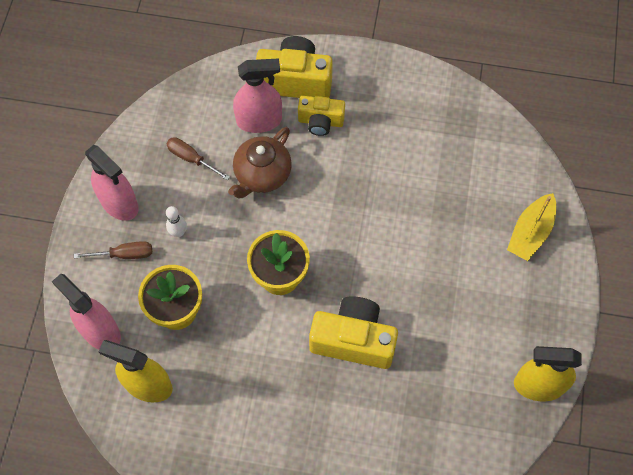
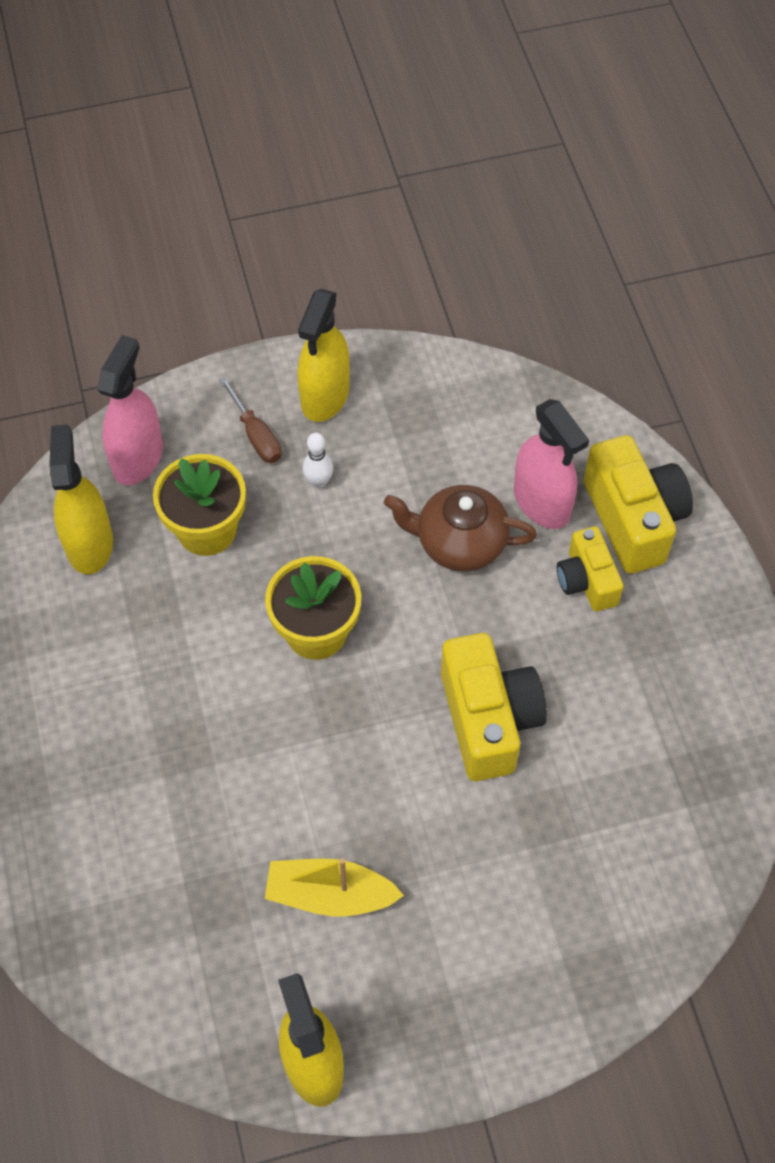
camera: 65 degrees right, 5 degrees down
(119, 203) = (325, 396): pink spray bottle -> yellow spray bottle
(191, 159) = (436, 448): brown screwdriver -> none
(353, 340) = (265, 767): yellow camera -> yellow camera (488, 719)
(530, 232) = (566, 955): yellow boat -> yellow boat (330, 894)

